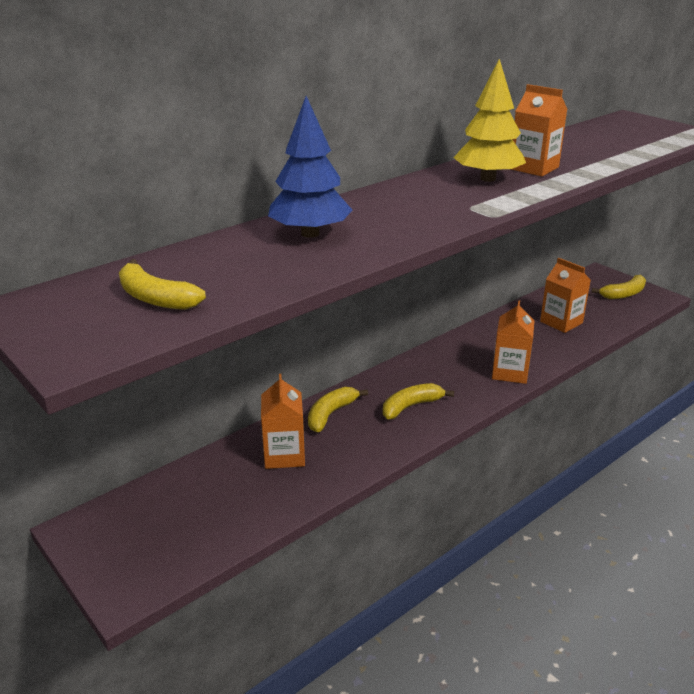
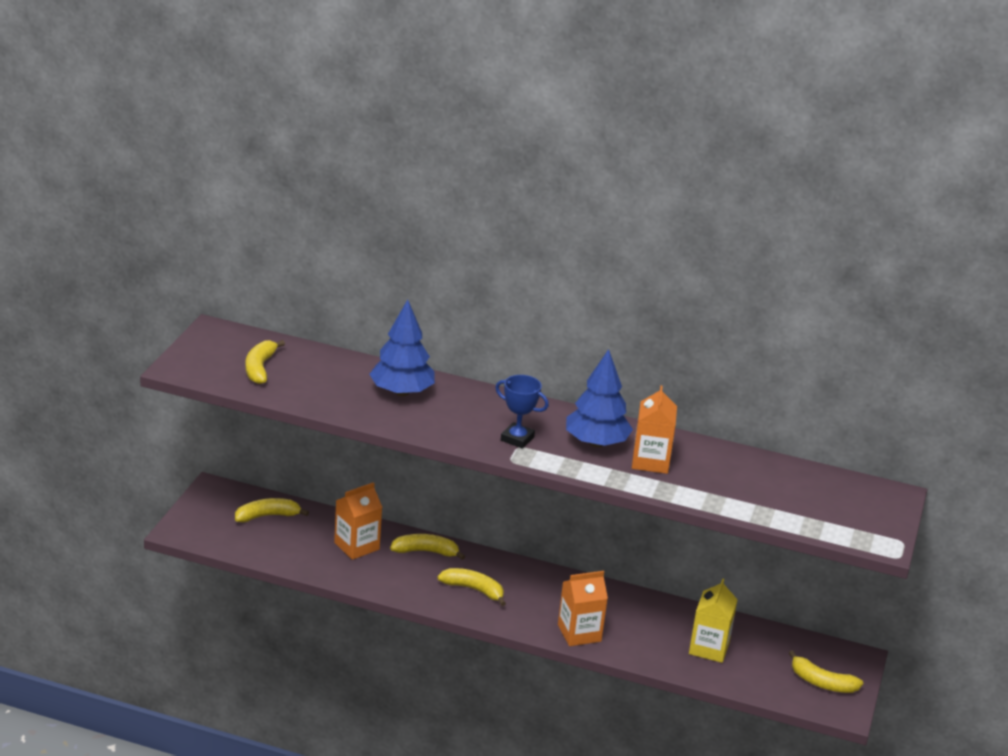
camera: 55 degrees right, 0 degrees up
(172, 502) = (267, 516): none -> yellow banana
(454, 205) = (517, 439): none -> blue trophy
(487, 179) = (596, 443): yellow tree -> blue tree
(561, 322) = (709, 648): orange carton -> yellow carton

